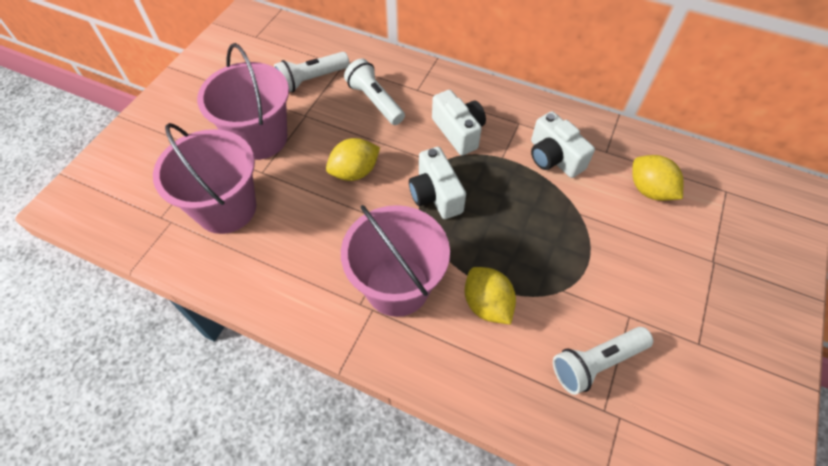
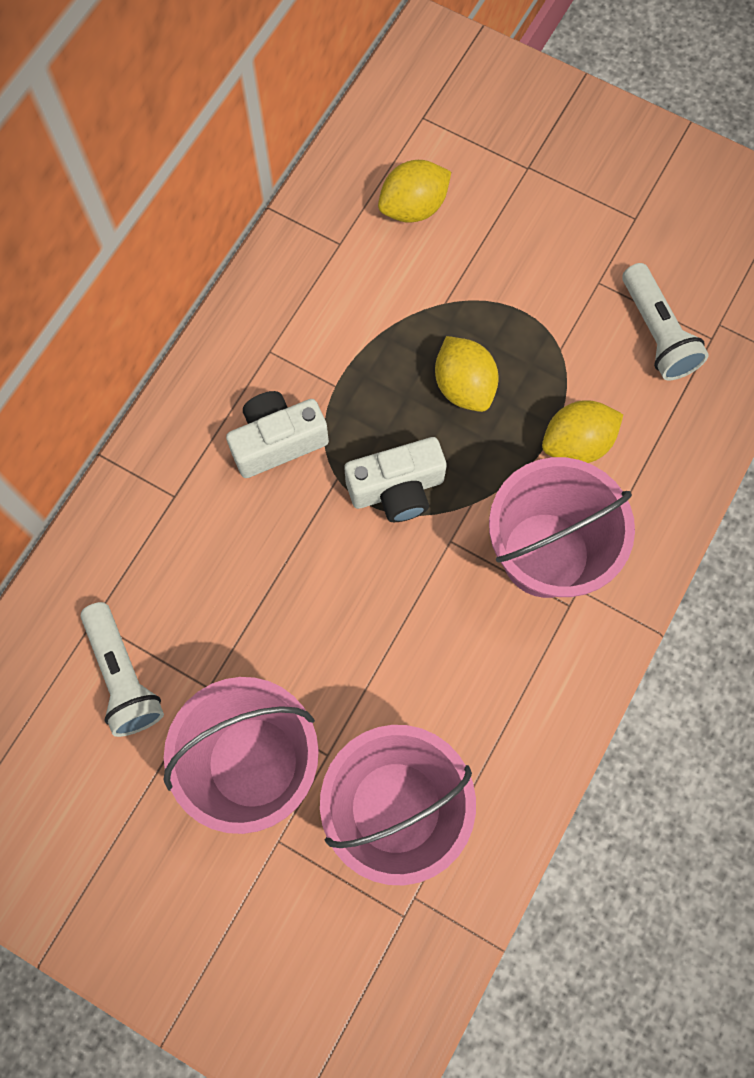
camera: 85 degrees left, 15 degrees up
(354, 172) = (342, 606): yellow lemon -> yellow lemon (464, 386)
(375, 101) = (192, 567): white flashlight -> none
(553, 158) = (344, 316): white camera -> none

